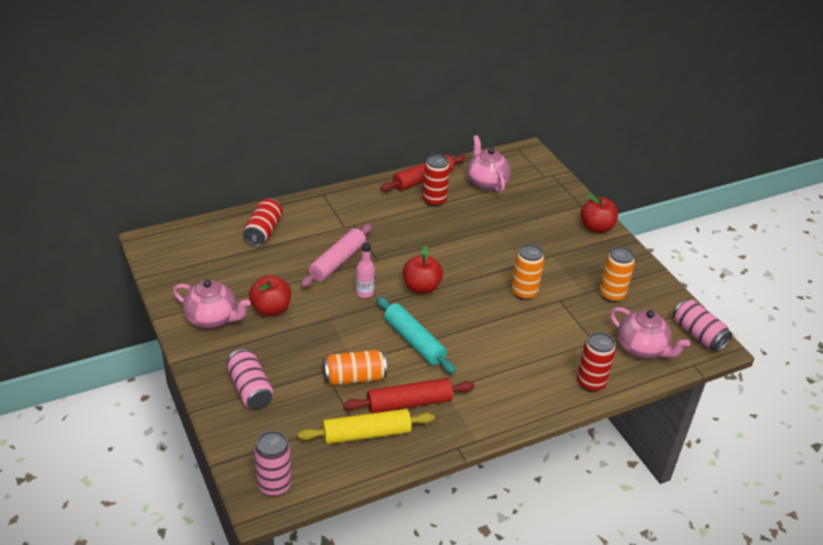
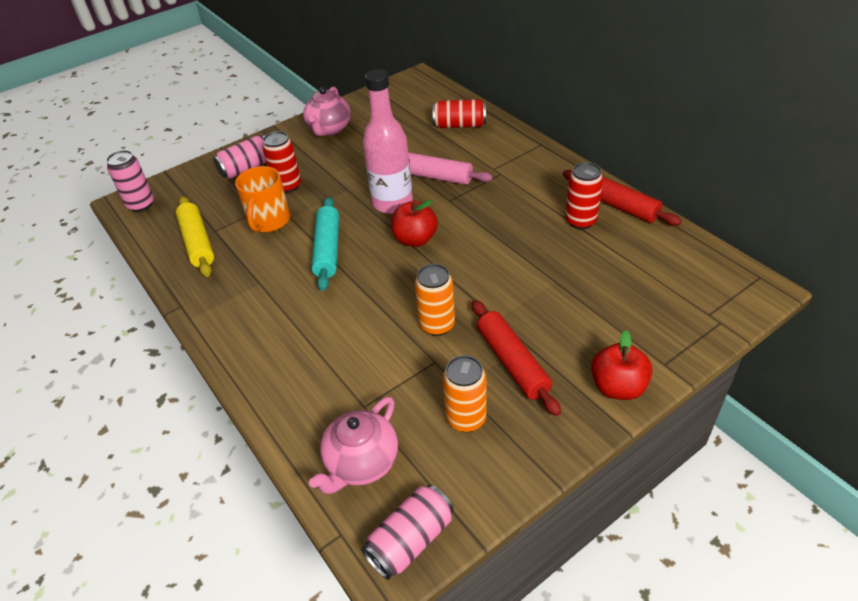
camera: 85 degrees right, 5 degrees up
(271, 309) = (350, 155): red apple -> none
(354, 378) = (269, 221): orange can -> orange mug
(365, 292) = (392, 203): pink bottle -> pink bottle, size x2.11
(409, 403) = (238, 262): red rolling pin -> red rolling pin (512, 362)
(414, 341) = (328, 249): turquoise rolling pin -> turquoise rolling pin turned 45 degrees counterclockwise
(486, 182) = (651, 258): pink teapot -> none
(591, 383) = (286, 409): red can -> red can (288, 186)

